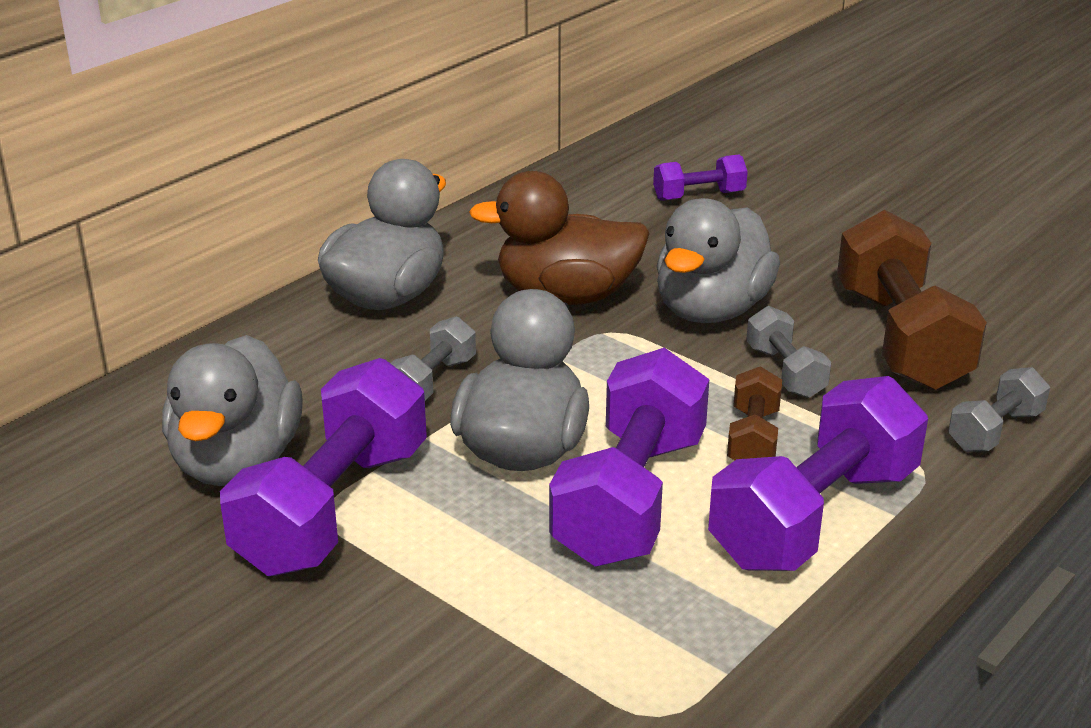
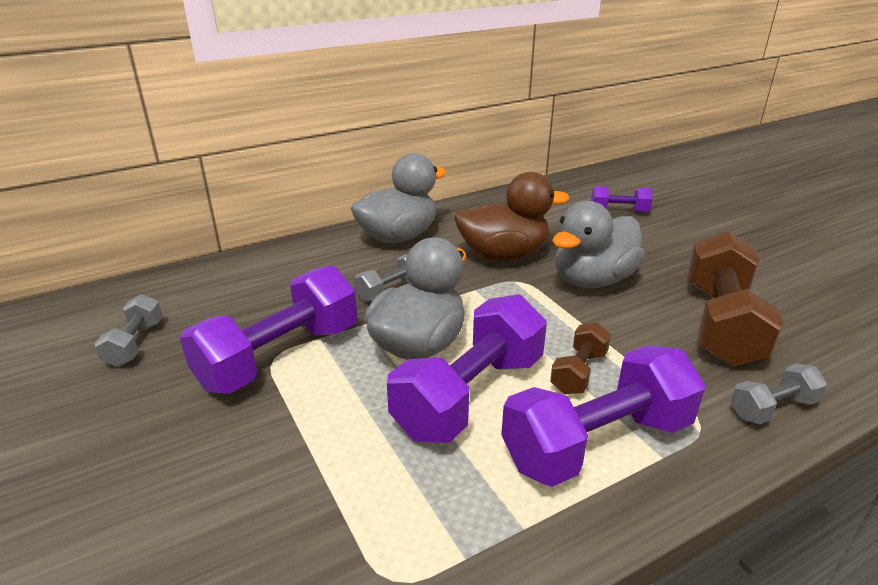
camera: 20 degrees right, 0 degrees up
(237, 462) = (247, 315): grey duck -> none
(566, 296) = (503, 255): brown duck -> brown duck turned 150 degrees clockwise
(785, 372) = (624, 330): grey dumbbell -> grey dumbbell (135, 344)

